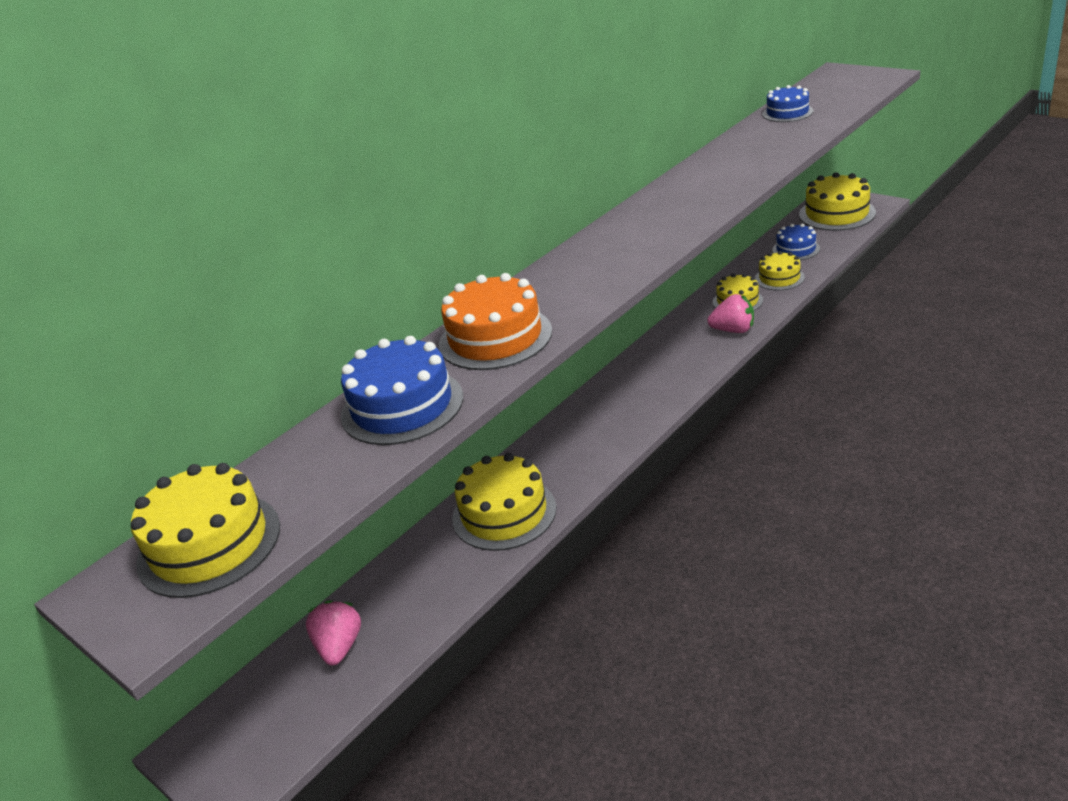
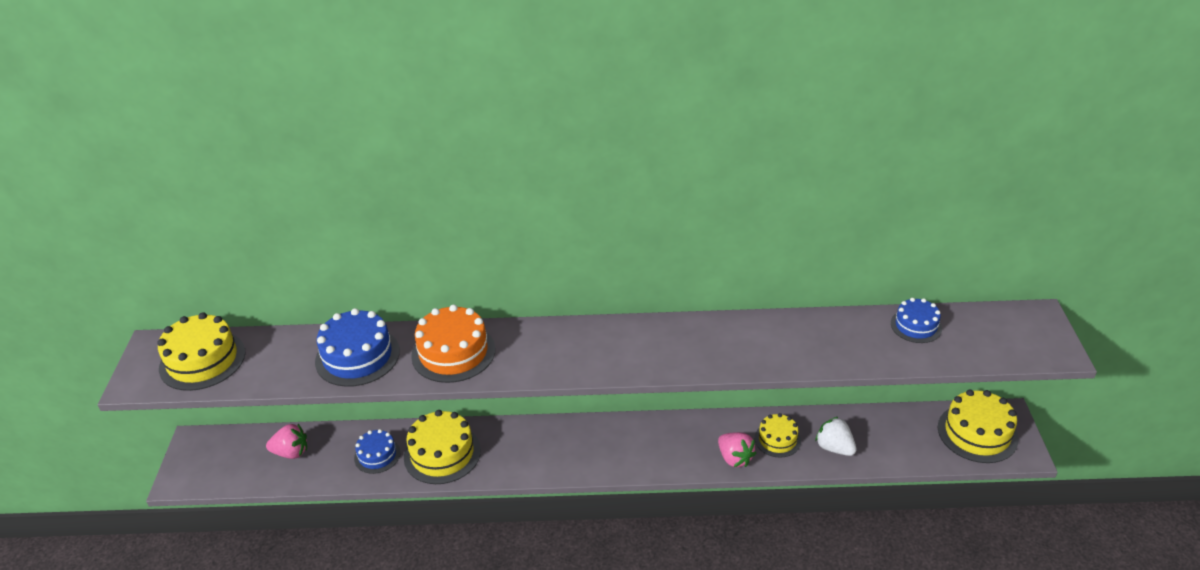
camera: 45 degrees right, 5 degrees up
(339, 647) = (291, 452): pink strawberry -> pink strawberry turned 45 degrees clockwise
(779, 278) = (834, 448): yellow cake -> white strawberry
(796, 249) = (890, 435): blue cake -> blue cake (377, 455)

